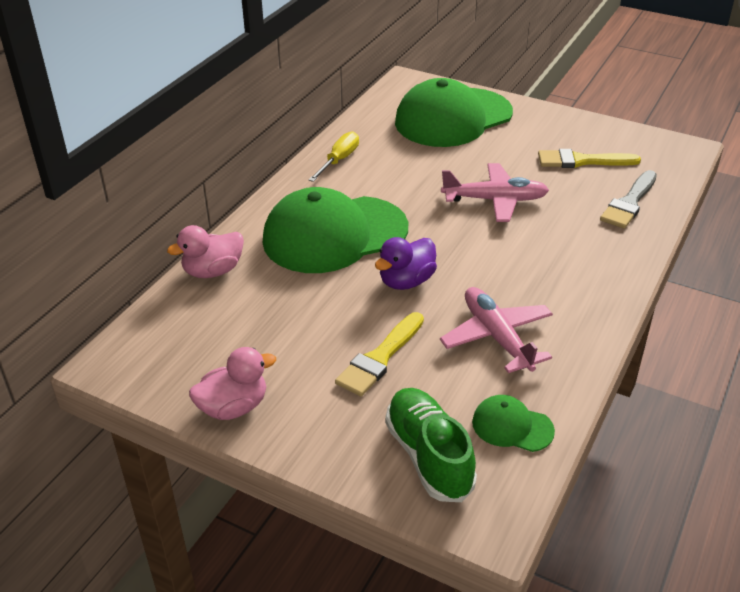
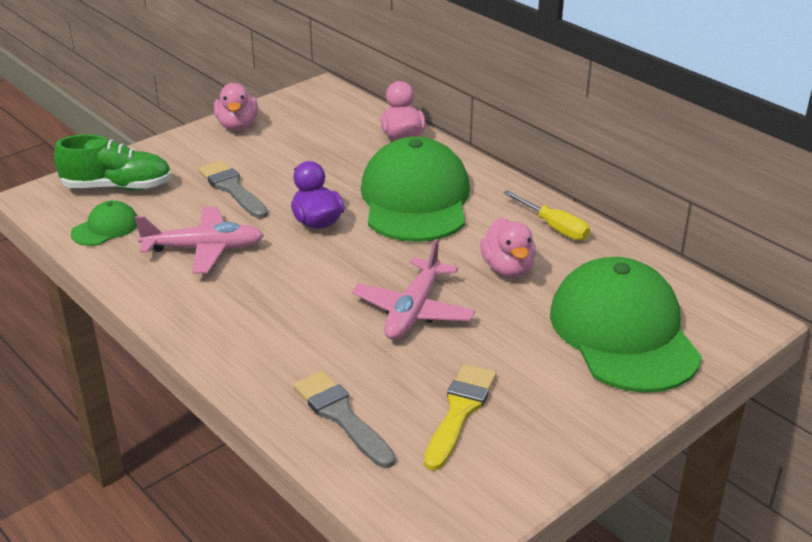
camera: 110 degrees right, 5 degrees down
(380, 358) = (232, 188): yellow brush -> grey brush
(411, 171) = (508, 268): none -> pink duck

